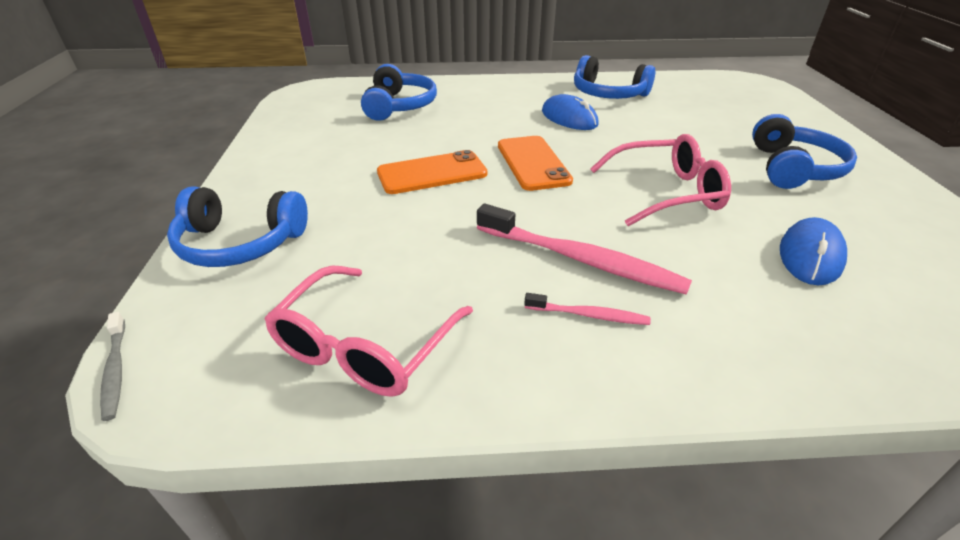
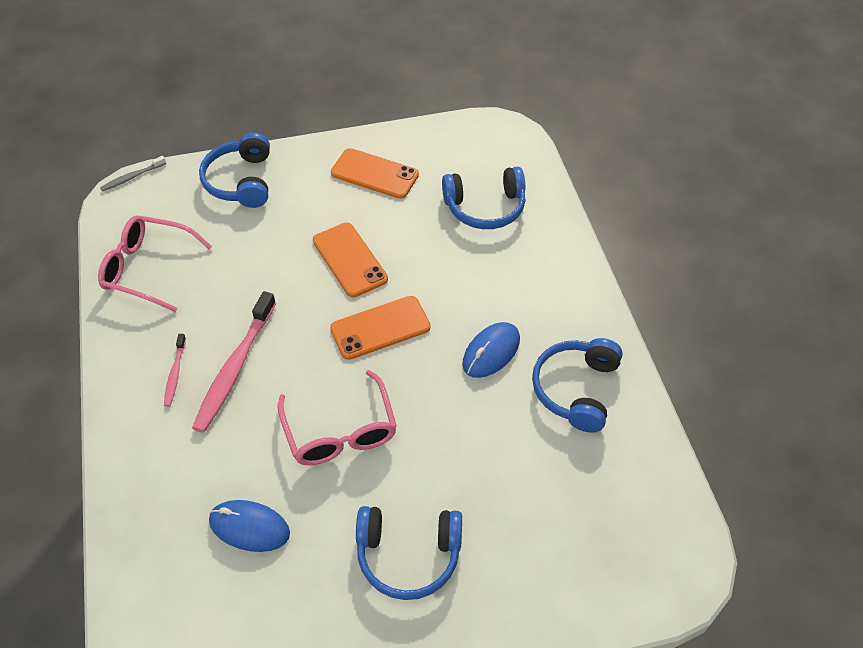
camera: 80 degrees right, 15 degrees up
(310, 151) = (374, 174): none -> orange phone

